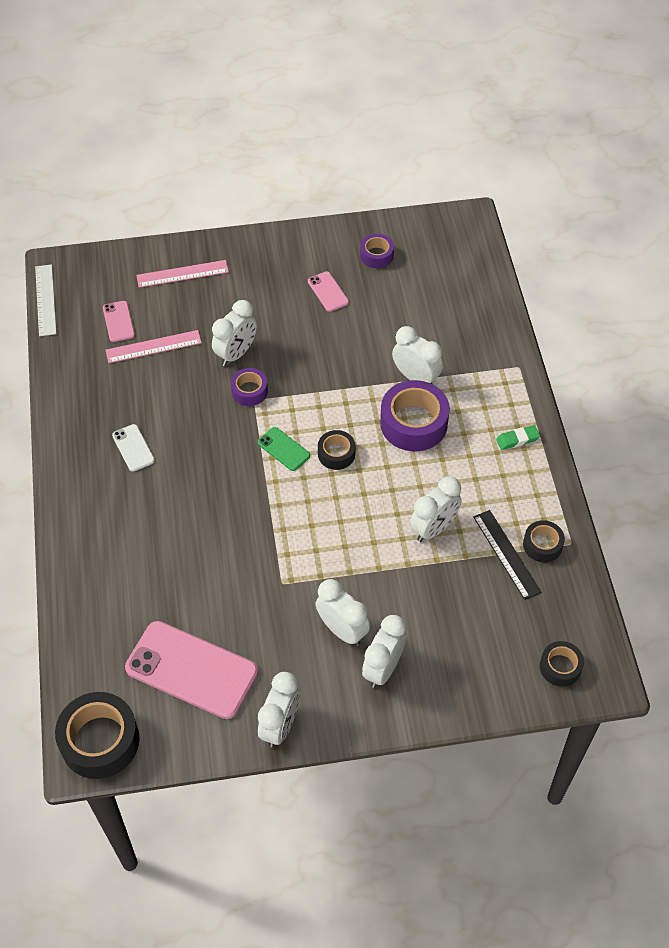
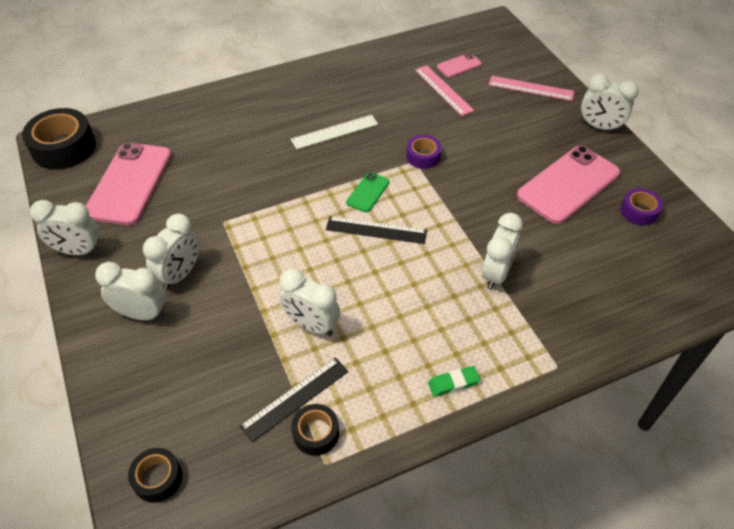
camera: 75 degrees right, 5 degrees down
(46, 300) = (460, 25): white ruler -> white ruler (335, 132)
(133, 448) = (335, 102): white phone -> none
(182, 274) = (531, 88): pink ruler -> pink ruler turned 45 degrees counterclockwise
(236, 353) = (461, 139): white clock -> white clock (599, 127)
(328, 292) = (568, 184): pink phone -> pink phone, size x2.13
(336, 454) = (376, 230): black tape -> black ruler
(413, 423) = (436, 283): purple tape -> none
(517, 439) = (453, 383): green eraser -> green eraser turned 75 degrees counterclockwise

